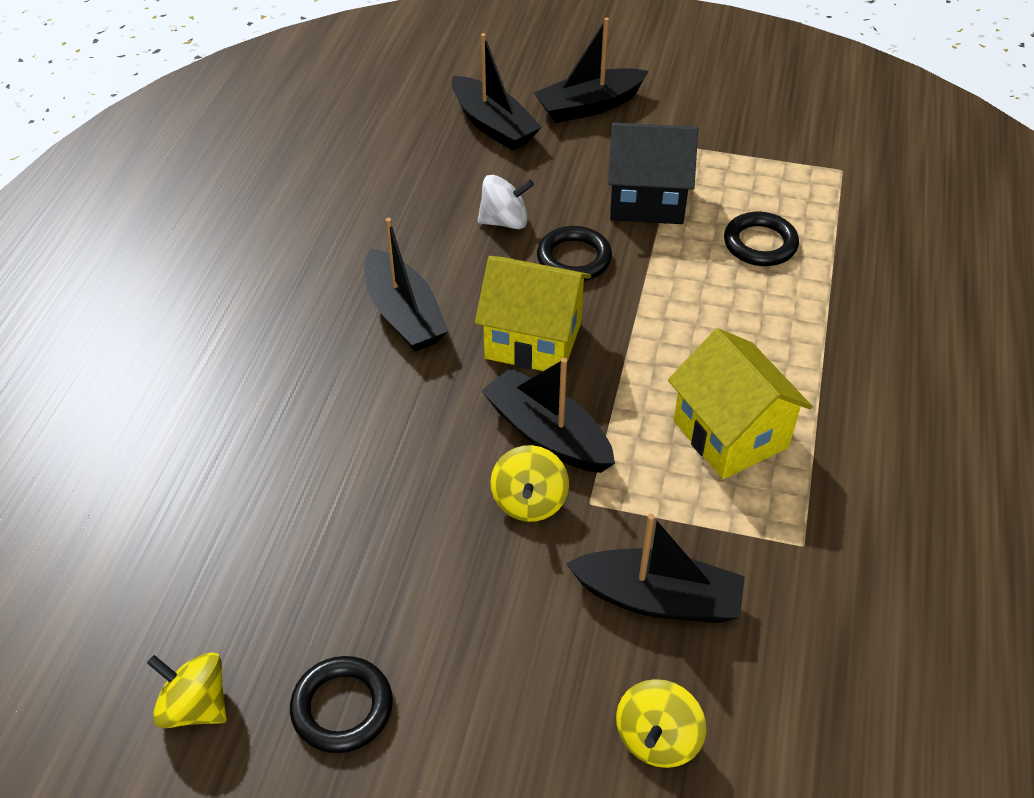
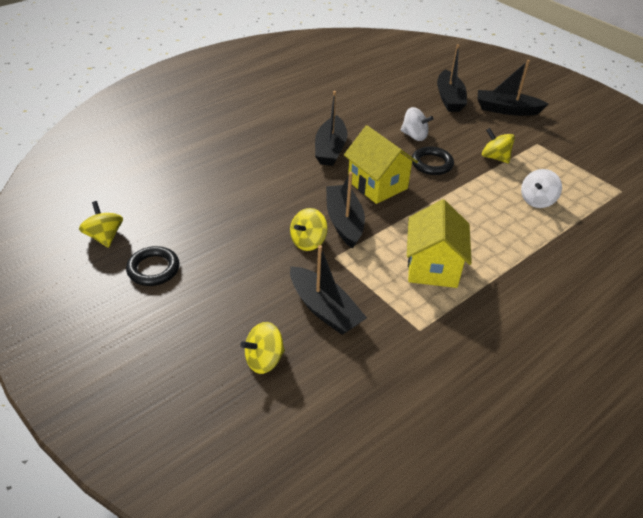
camera: 35 degrees right, 5 degrees down
(647, 200) = (495, 157): black house -> yellow spinning top
(760, 244) = (537, 200): black ring -> white spinning top

